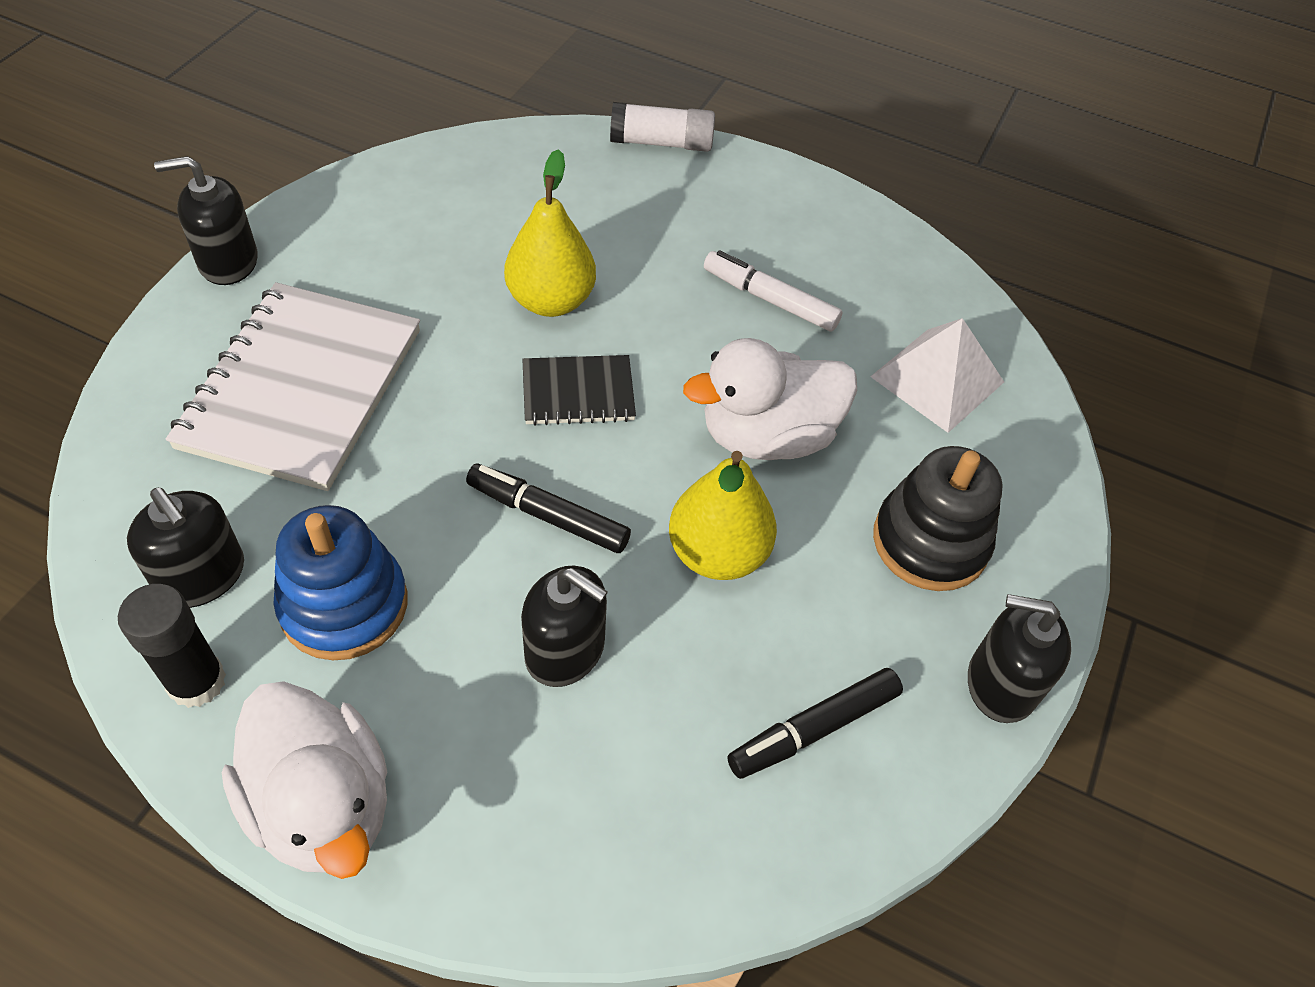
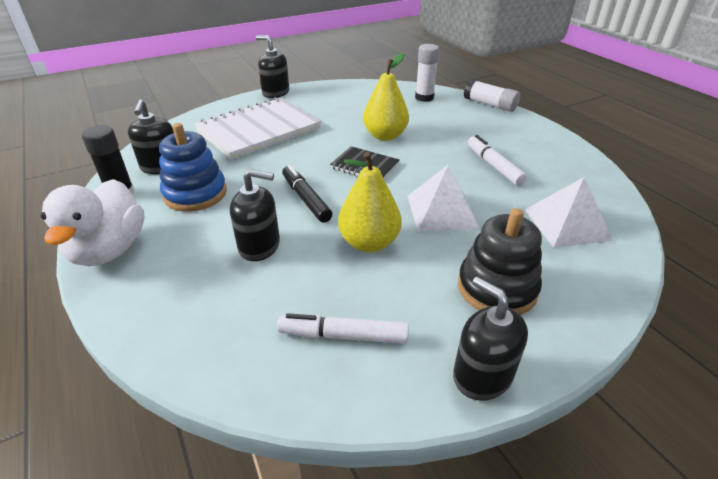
camera: 40 degrees right, 15 degrees down
(537, 165) = (424, 98): none -> white glue stick
(565, 650) = (259, 246): black soap dispenser -> black soap dispenser turned 60 degrees counterclockwise
(767, 436) = (441, 211): white duck -> white pyramid
(813, 729) = (343, 335): black marker -> white marker

